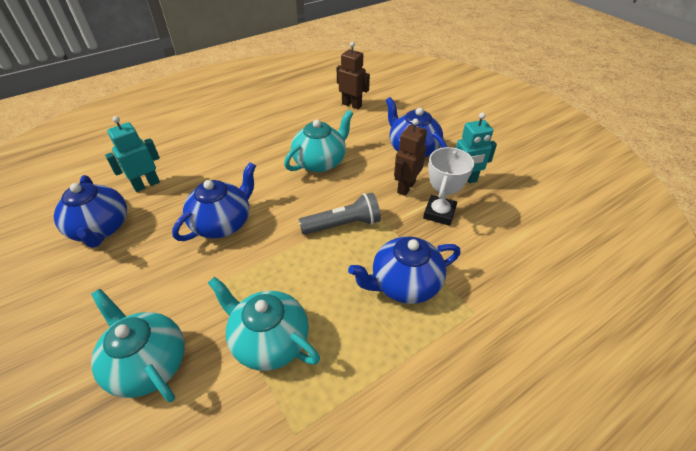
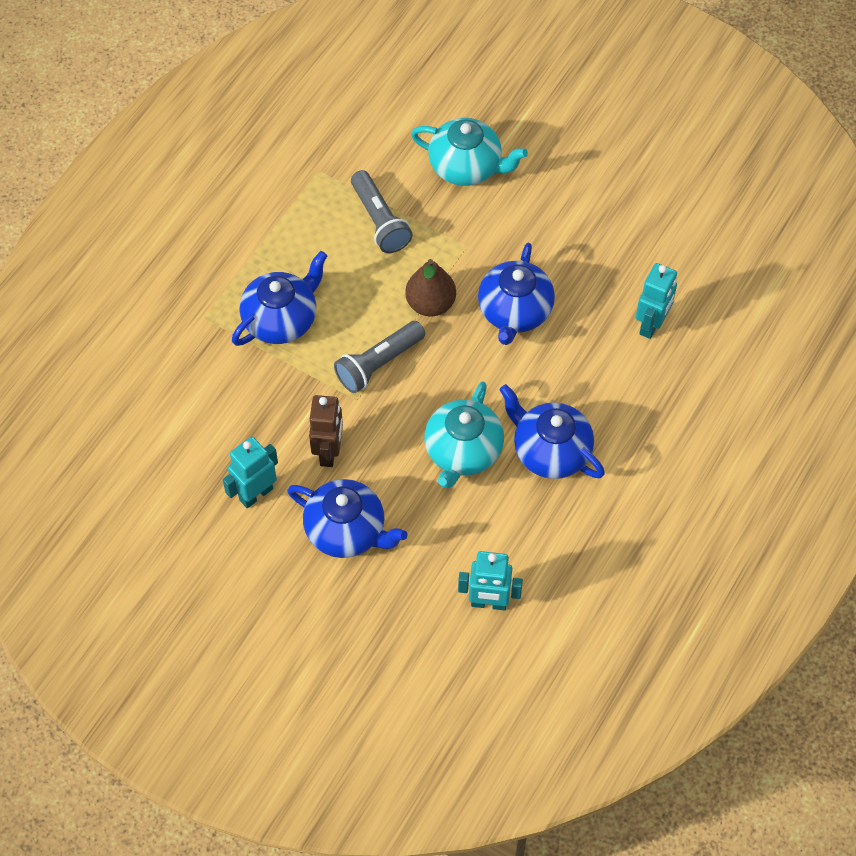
camera: 155 degrees right, 15 degrees up
(101, 229) = (639, 253): blue teapot -> blue teapot (550, 451)
(269, 340) = (379, 221): turquoise teapot -> grey flashlight
(277, 251) = (430, 304): none -> brown pear
(352, 105) = (488, 603): brown robot -> turquoise robot
(439, 213) = (273, 426): white trophy -> none

